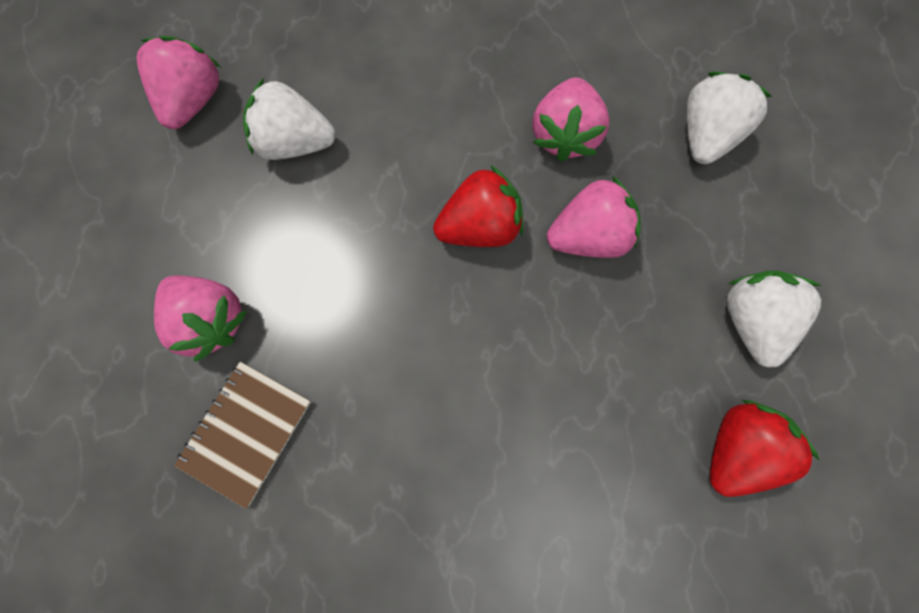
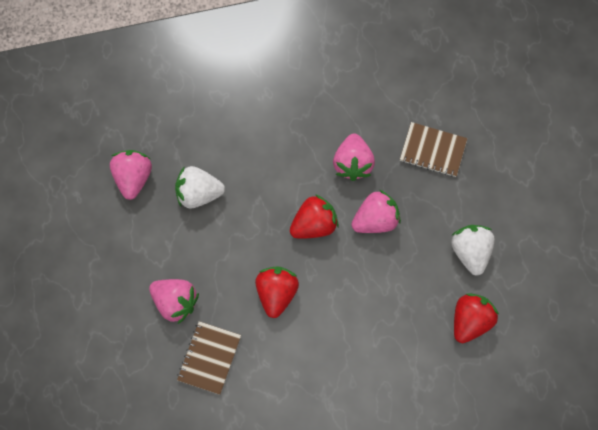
camera: 10 degrees left, 5 degrees down
(391, 335) = (276, 293): none -> red strawberry
(706, 134) = (433, 150): white strawberry -> brown notebook

